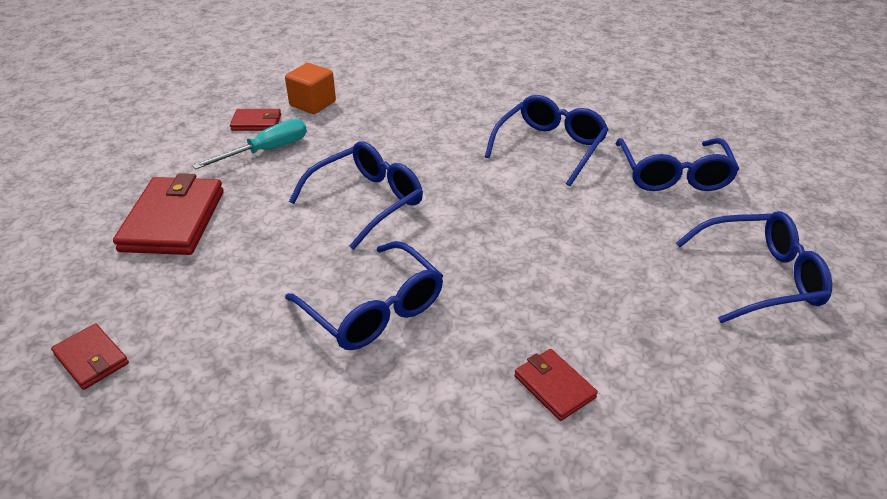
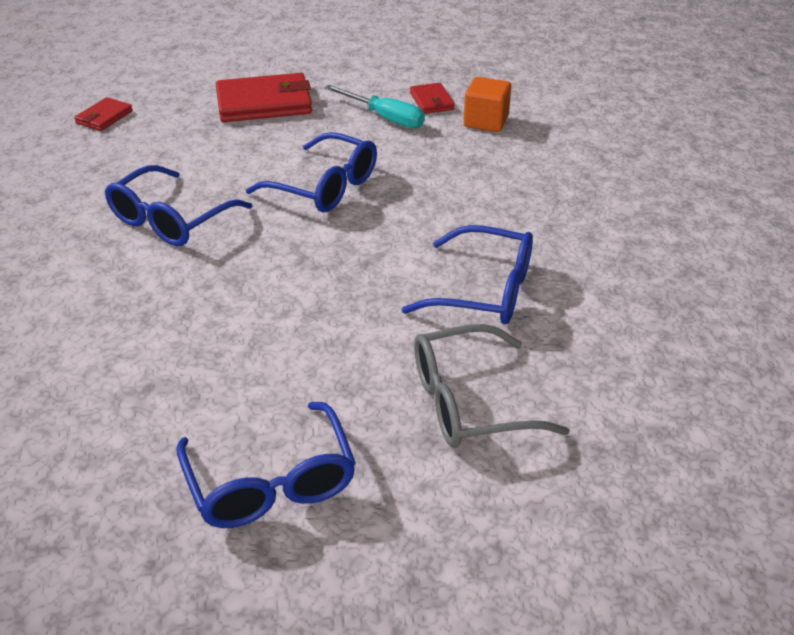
camera: 75 degrees right, 0 degrees up
(554, 386) = (85, 331): red wallet -> none
(673, 176) = (469, 402): blue glasses -> grey glasses

